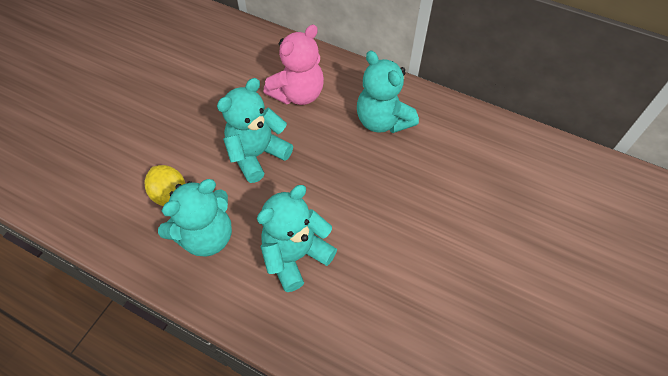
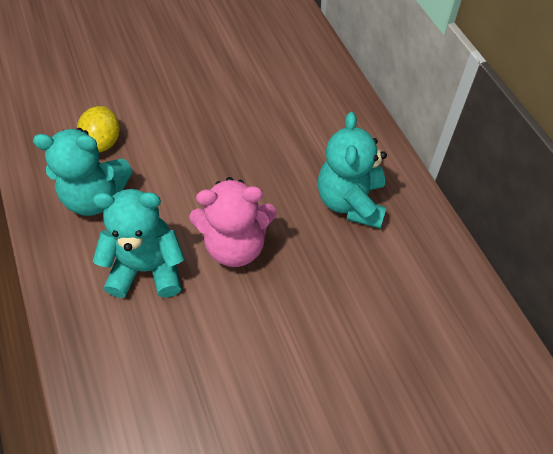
camera: 40 degrees right, 0 degrees up
(257, 155) = (204, 155): turquoise teddy bear -> none
(298, 94) = (295, 123): pink teddy bear -> pink teddy bear (235, 245)

